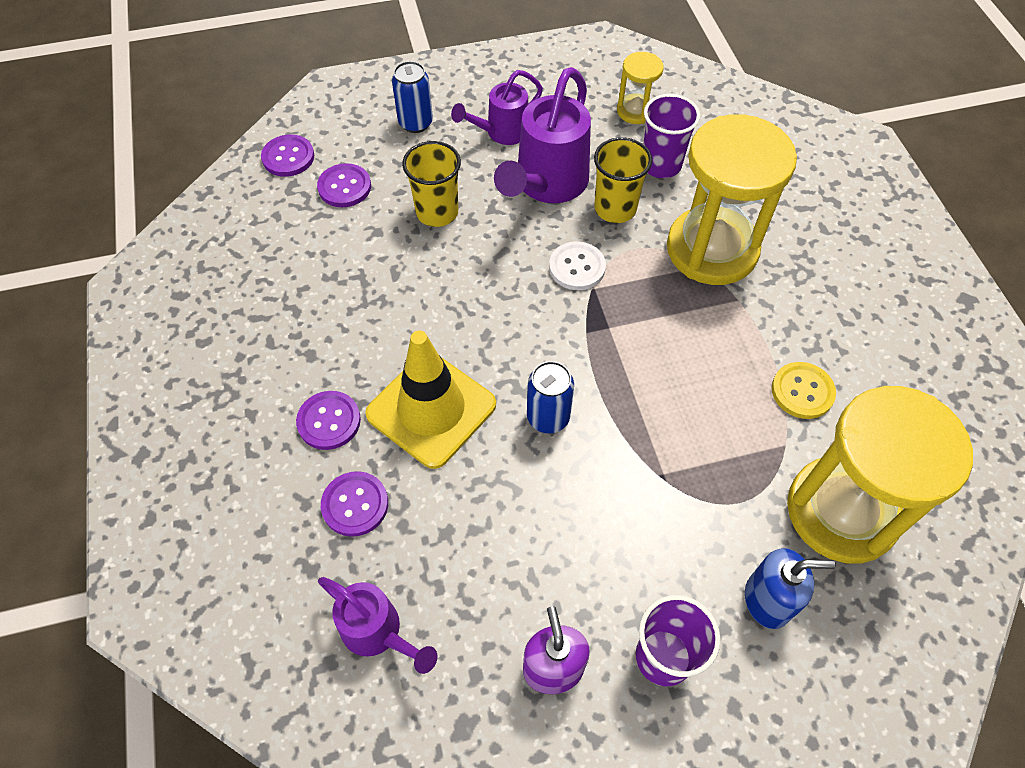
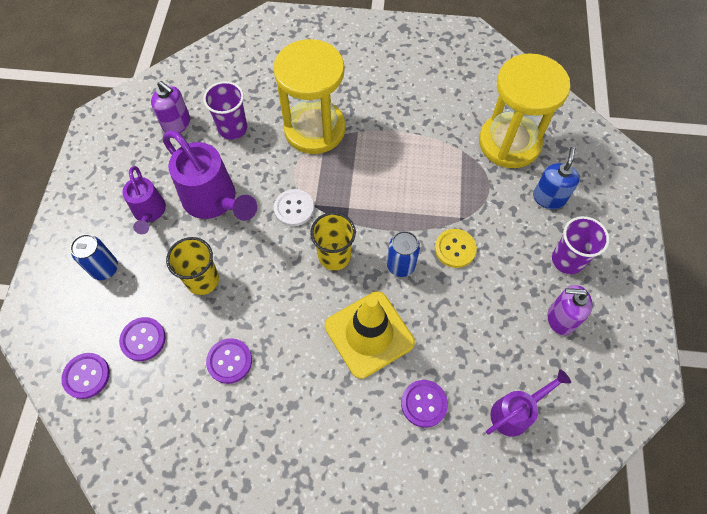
camera: 70 degrees left, 5 degrees up
(329, 421) = (354, 405): purple button -> purple button (229, 361)
(615, 208) = (256, 168): yellow cup -> yellow cup (334, 256)
(635, 111) = (177, 124): yellow hourglass -> purple soap dispenser
(802, 391) = (432, 128): yellow button -> yellow button (455, 249)

